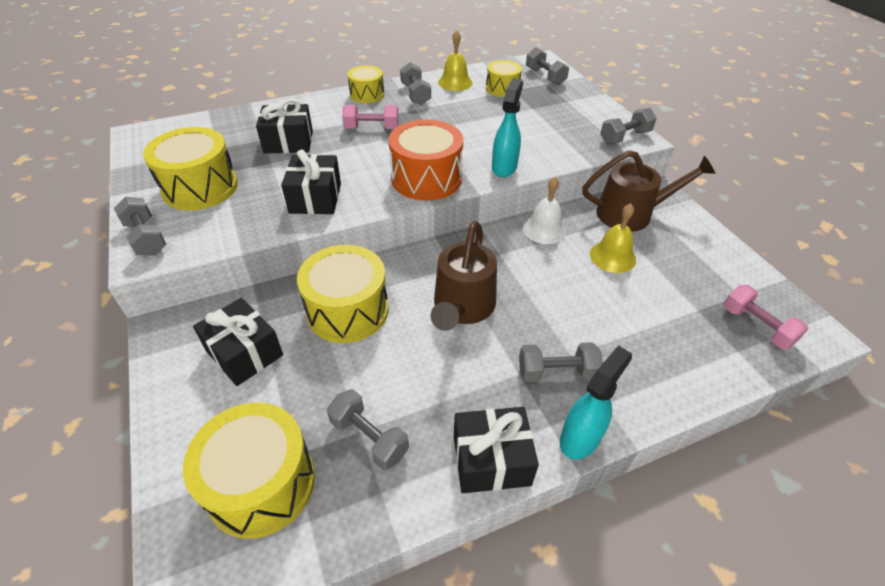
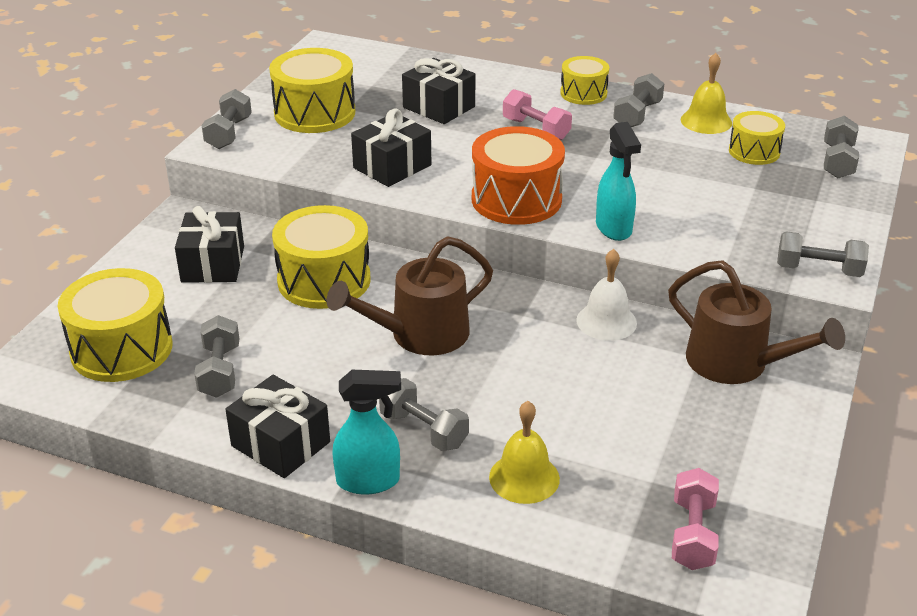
camera: 45 degrees right, 10 degrees down
(504, 167) = (614, 228): turquoise spray bottle -> turquoise spray bottle turned 105 degrees clockwise
(612, 256) = (640, 385): yellow bell -> yellow bell (524, 477)

